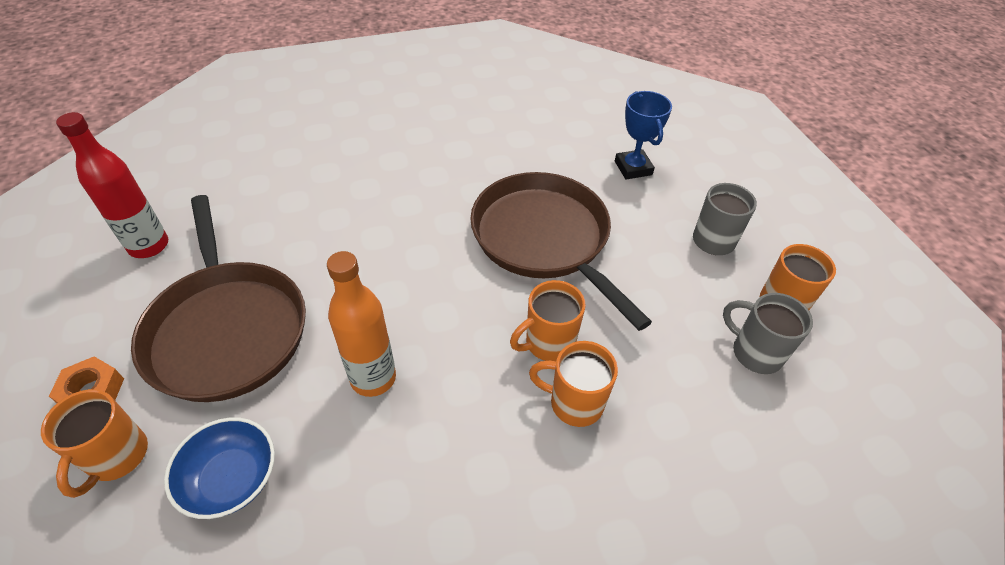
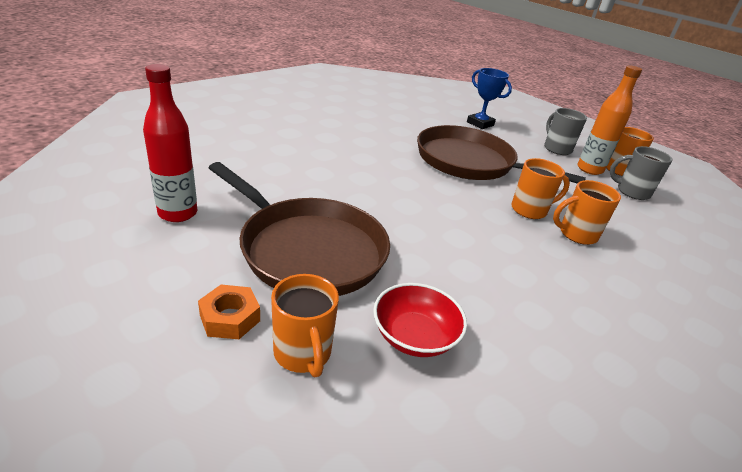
camera: 30 degrees left, 15 degrees down
(231, 478) = (414, 336): blue bowl -> red bowl
(373, 378) = (448, 252): orange bottle -> orange bottle (589, 169)
(548, 343) = (530, 210): orange mug -> orange mug turned 135 degrees counterclockwise

